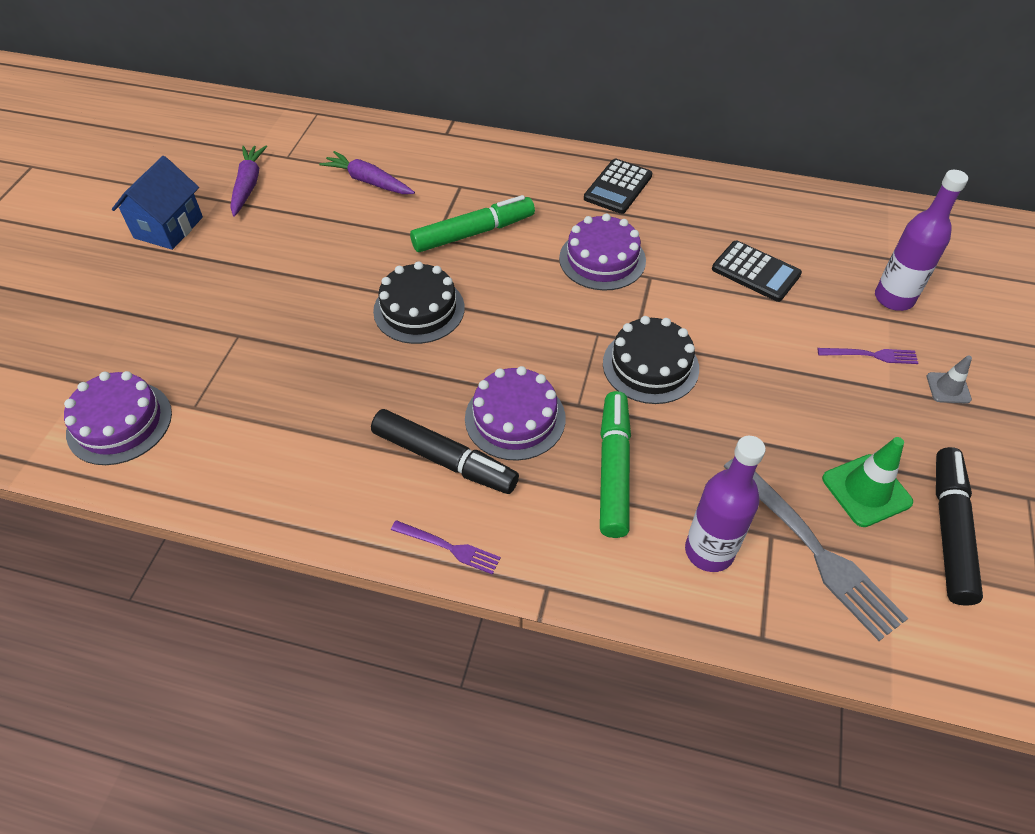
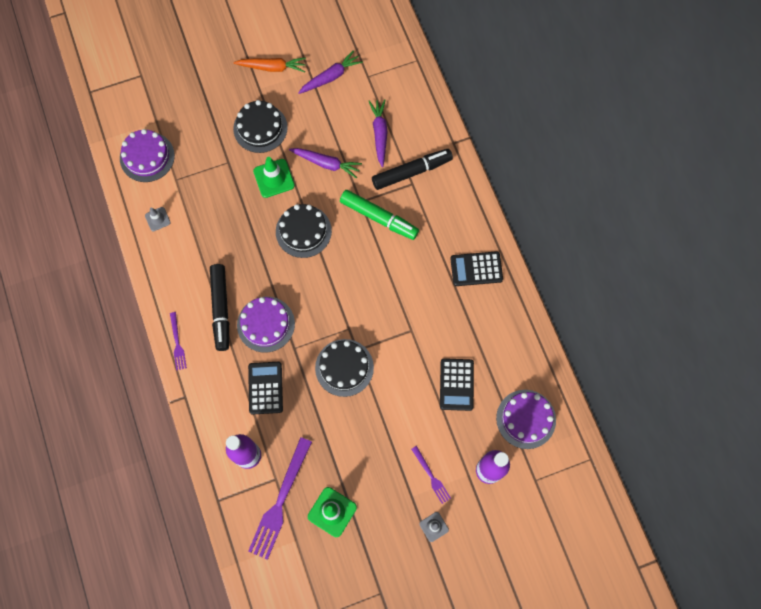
camera: 55 degrees right, 20 degrees up
(168, 227) = (272, 67): blue house -> orange carrot
(227, 462) = (157, 219): none -> grey traffic cone
(232, 279) = (260, 128): none -> black cake
(315, 301) = (274, 178): none -> green traffic cone
(352, 243) = (326, 164): none -> purple carrot
(602, 259) = (407, 297): purple cake -> purple cake (526, 419)
(613, 470) = (265, 388): green marker -> black calculator
(813, 549) = (280, 502): grey fork -> purple fork
(949, 531) = (332, 561): black marker -> black marker (411, 172)

